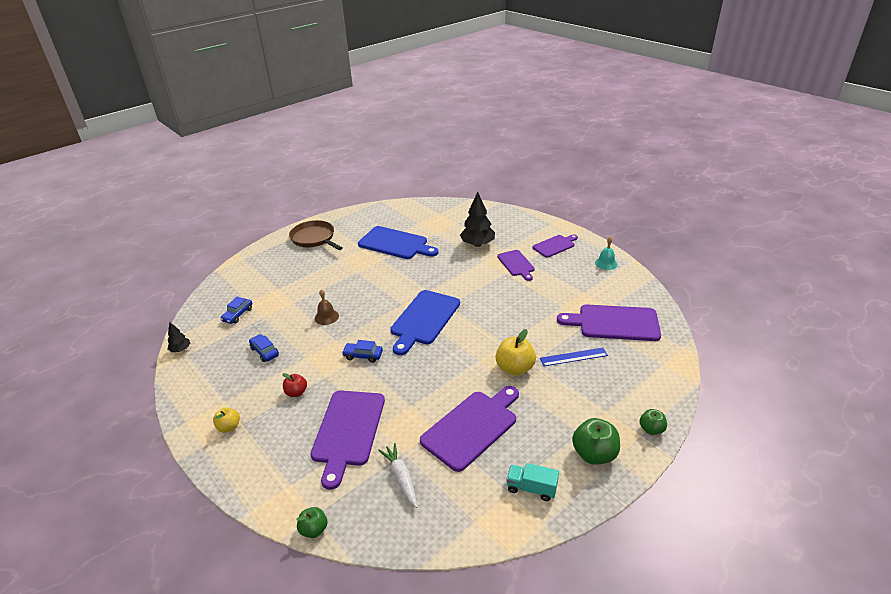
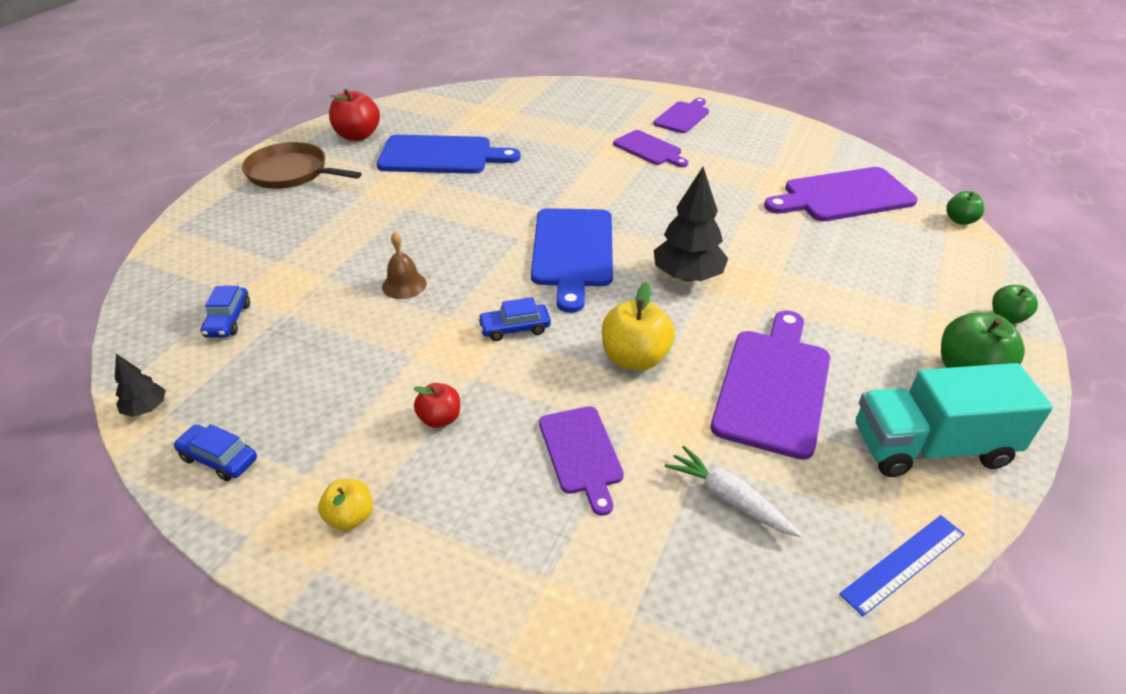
camera: 25 degrees left, 5 degrees up
(264, 352) = (328, 368): blue car -> blue car (219, 459)
(314, 529) = (651, 642): green apple -> green apple (960, 220)
(348, 431) = (581, 453): purple cutting board -> purple cutting board, size x0.60
(361, 222) = (357, 136): none -> red apple
(477, 244) = (571, 134): black tree -> black tree (687, 276)
(515, 368) = (764, 286): yellow apple -> yellow apple (635, 358)
(531, 488) = (930, 447): turquoise truck -> turquoise truck, size x1.88
(573, 357) = (829, 251): blue ruler -> blue ruler (903, 563)
(606, 263) = (768, 126): turquoise bell -> none

